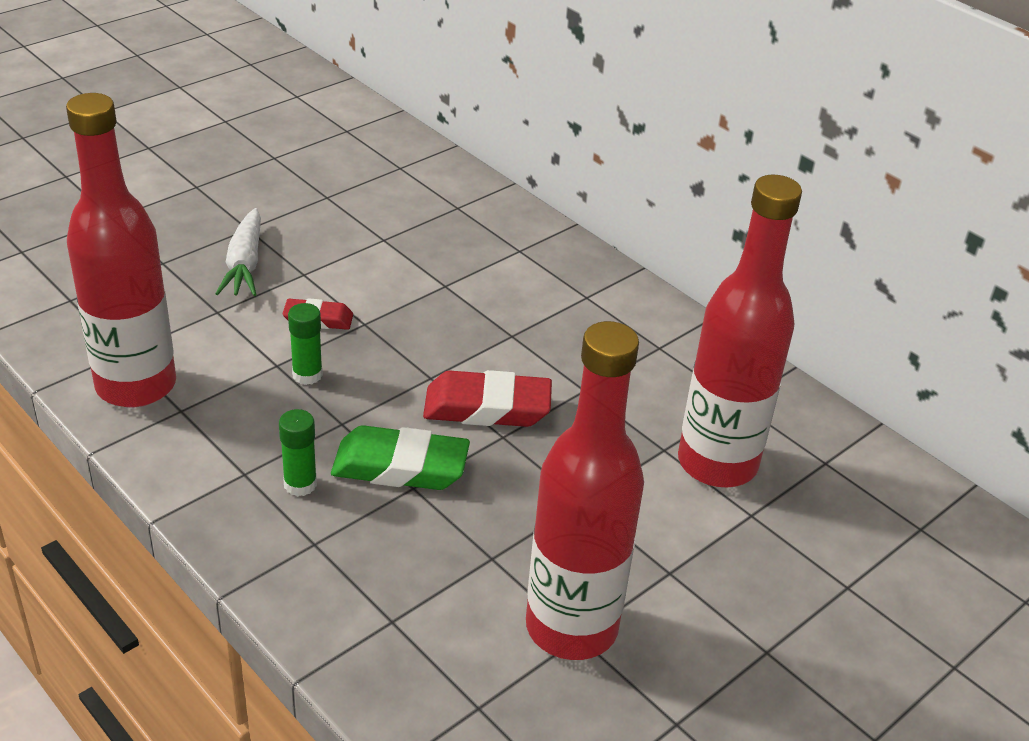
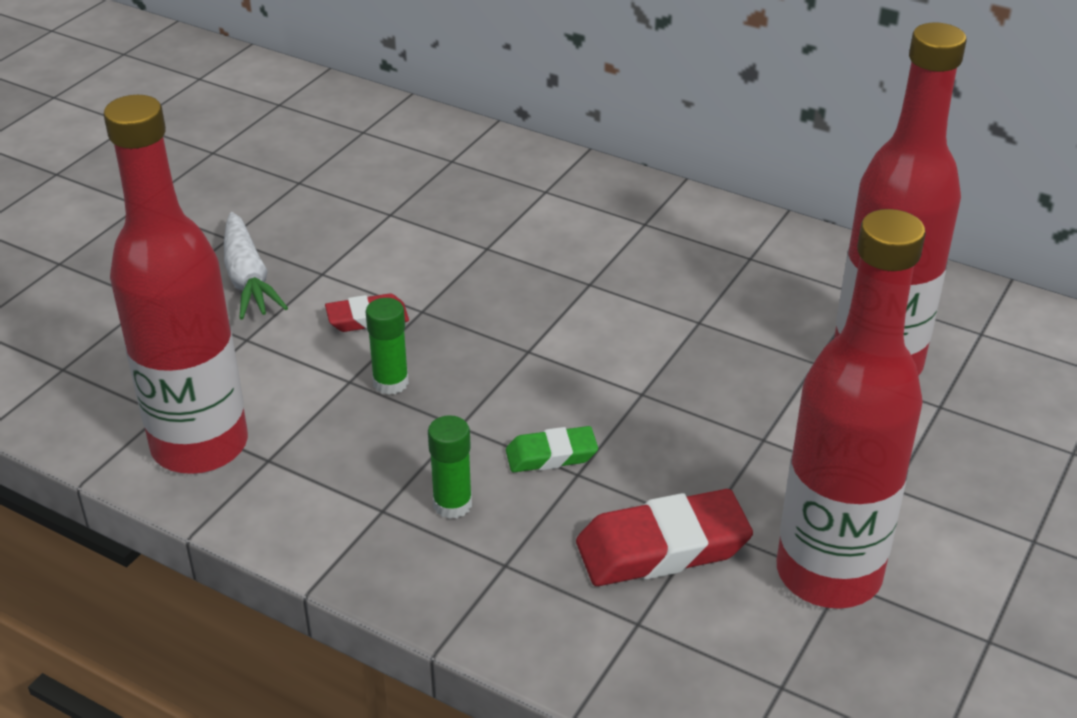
camera: 15 degrees left, 0 degrees up
(400, 467) = (551, 455): green eraser -> green eraser, size x0.57
(487, 407) = (608, 367): red eraser -> red eraser (662, 548)

